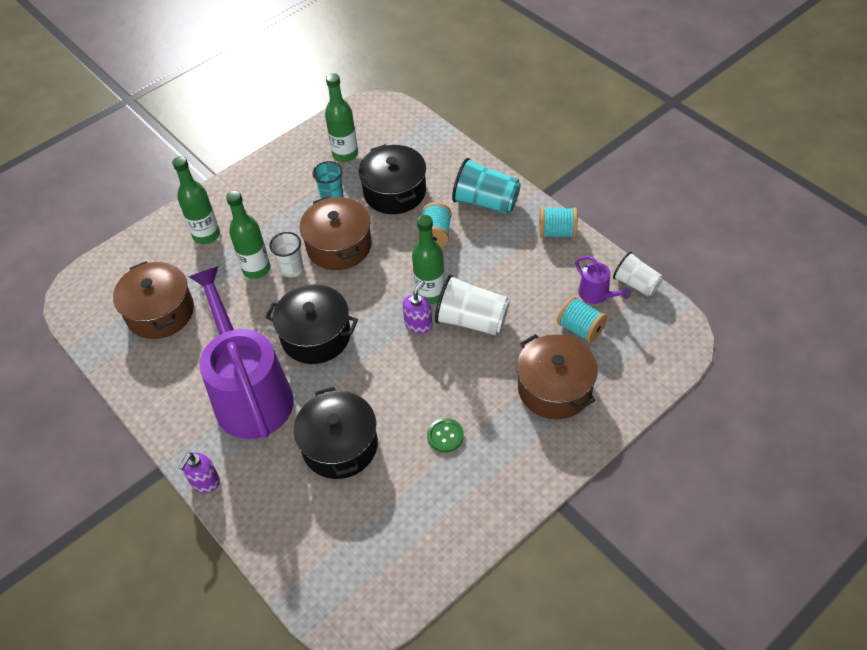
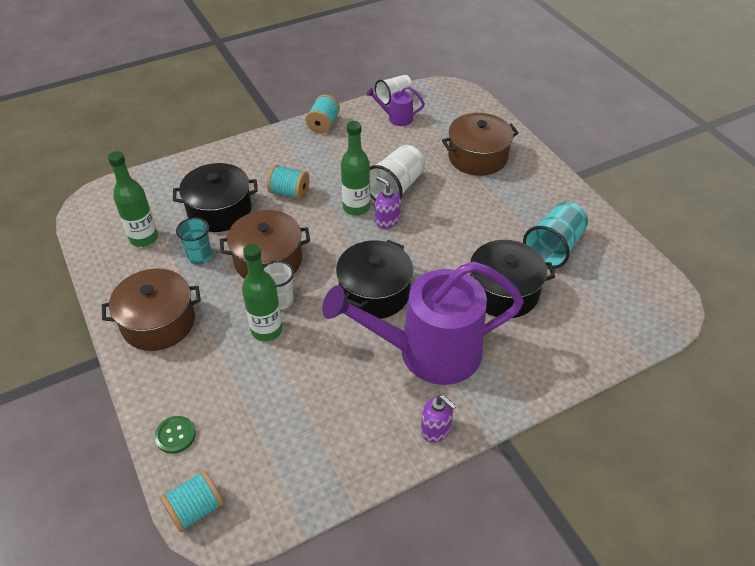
camera: 80 degrees left, 5 degrees down
(160, 312) = (289, 426): brown pot -> brown pot (158, 322)
(205, 481) = (524, 400): purple soap dispenser -> purple soap dispenser (436, 429)
(206, 235) = (192, 371): green bottle -> none
(445, 436) = (507, 224): green button -> green button (175, 435)
(486, 202) = (267, 156): turquoise cup -> turquoise cup (554, 247)
(580, 328) = (425, 133): turquoise spool -> turquoise spool (196, 509)
(597, 295) = (396, 118): purple watering can -> purple watering can turned 150 degrees counterclockwise

